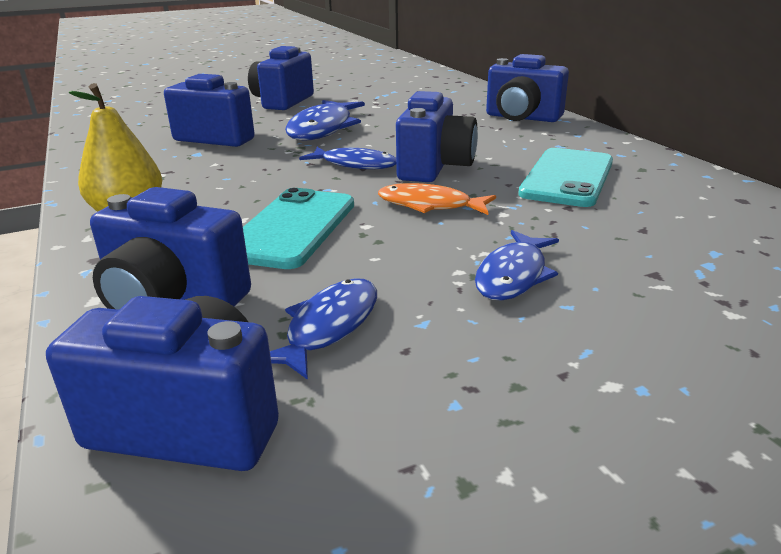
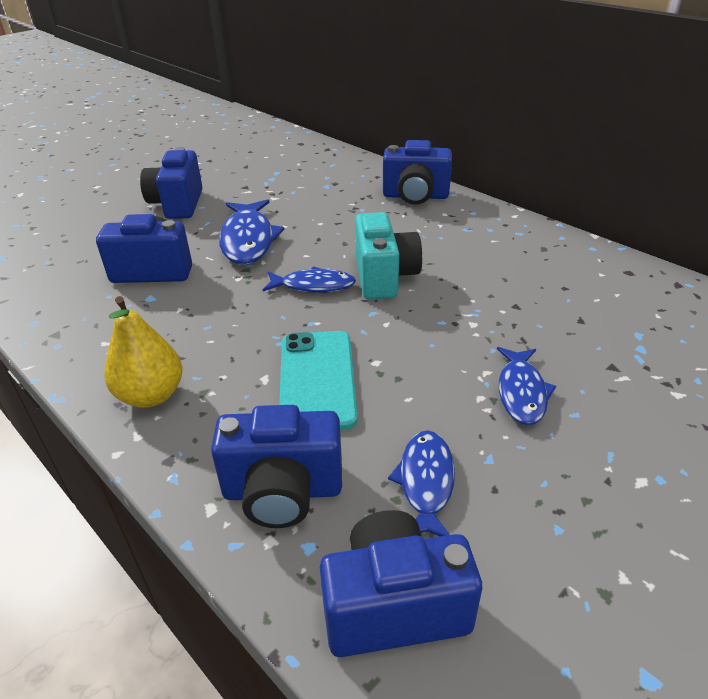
camera: 20 degrees left, 10 degrees up
(430, 205) = (411, 326): orange fish -> none
(434, 168) = (384, 277): blue camera -> turquoise camera
(567, 178) = (495, 270): turquoise phone -> none

